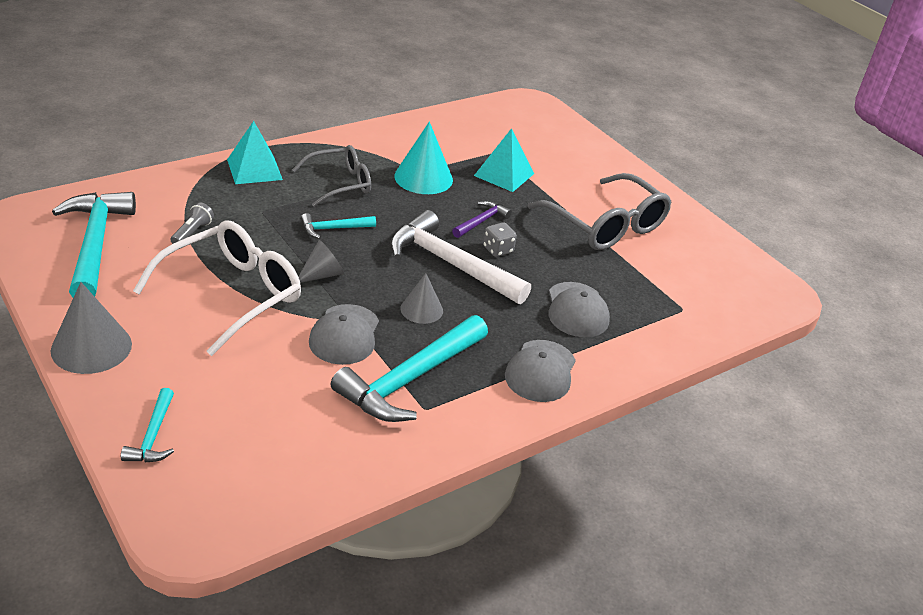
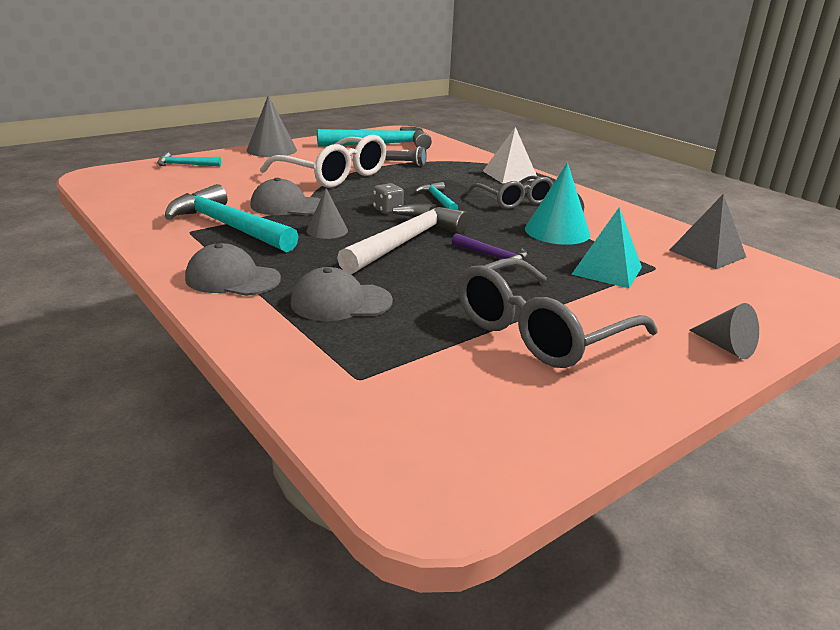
camera: 90 degrees right, 10 degrees down
(254, 169) = (510, 175): turquoise pyramid -> white pyramid
(322, 274) = (368, 198): grey cone -> grey cone (726, 347)
(468, 123) = (707, 253): none -> grey pyramid
(498, 250) = (442, 263): grey dice -> grey dice (388, 210)

